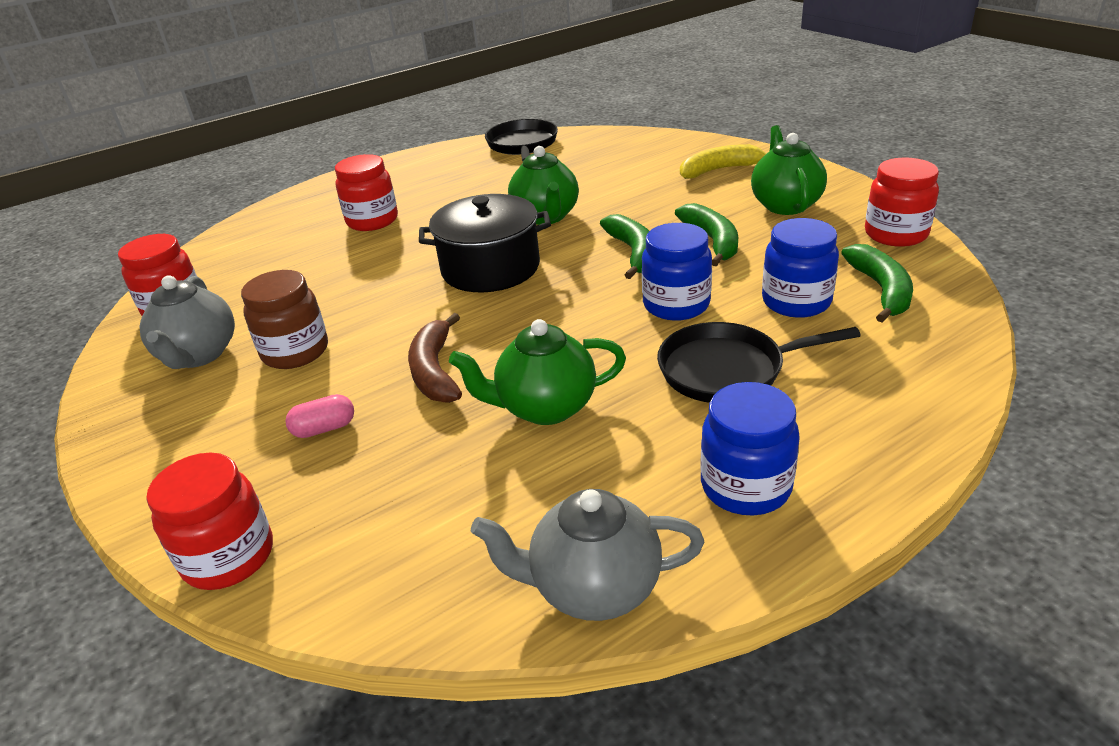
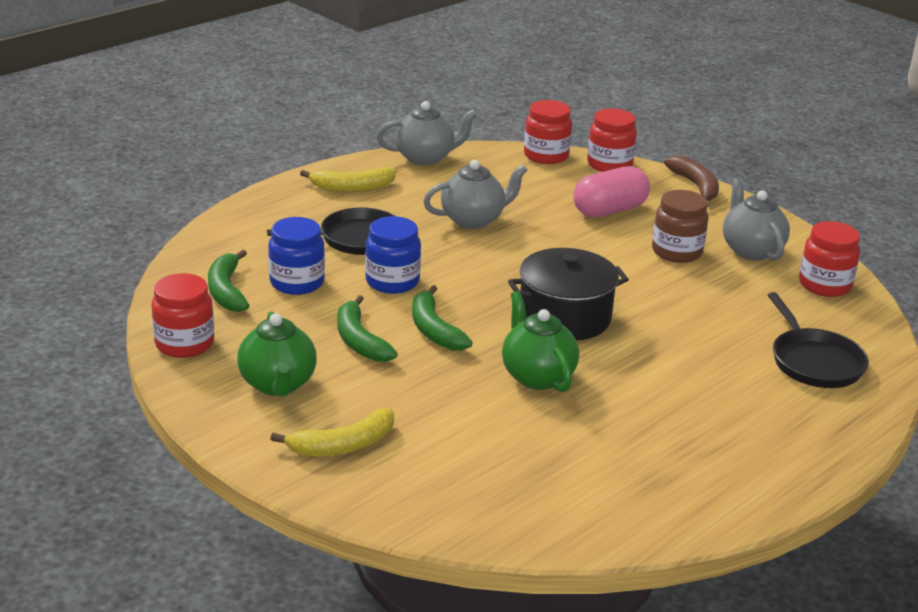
camera: 165 degrees right, 5 degrees down
(324, 428) = (609, 210): pink capsule -> pink capsule, size x2.01
(372, 221) = (733, 377): red jar -> red jar (546, 156)
(435, 371) = (560, 239): brown banana -> brown banana (696, 186)
(522, 145) = (630, 515): black pan -> black pan (814, 362)
(545, 407) = (473, 220): green teapot -> grey teapot
(745, 486) = (352, 188): blue jar -> yellow banana

